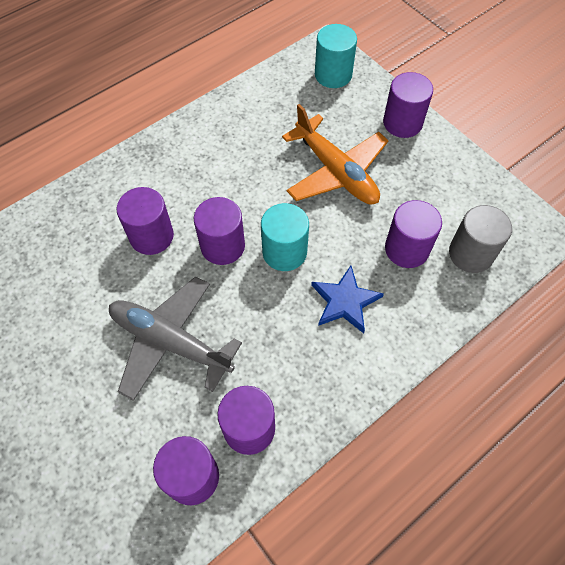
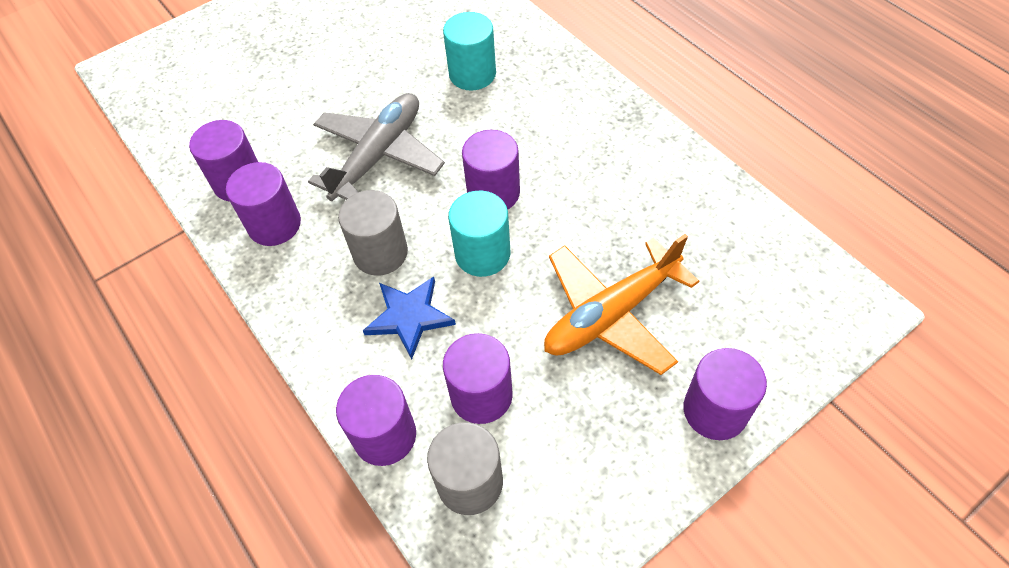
camera: 95 degrees right, 5 degrees down
(151, 236) = (508, 129): purple cylinder -> purple cylinder (384, 435)
(283, 329) = (380, 253): none -> grey cylinder
(333, 75) = (803, 316): turquoise cylinder -> turquoise cylinder (472, 74)

